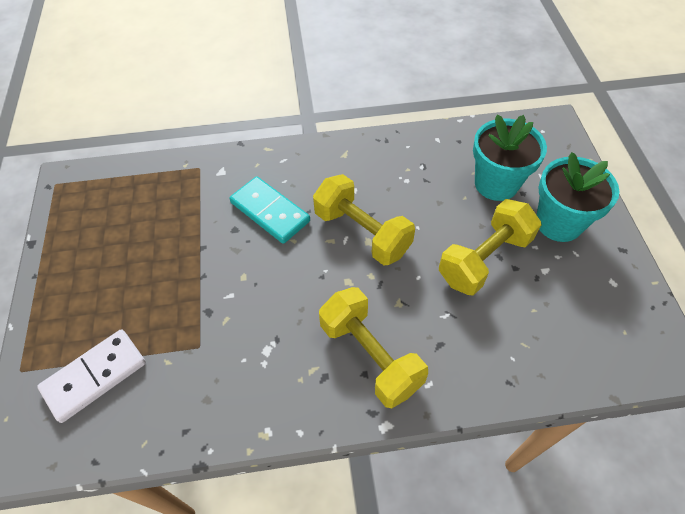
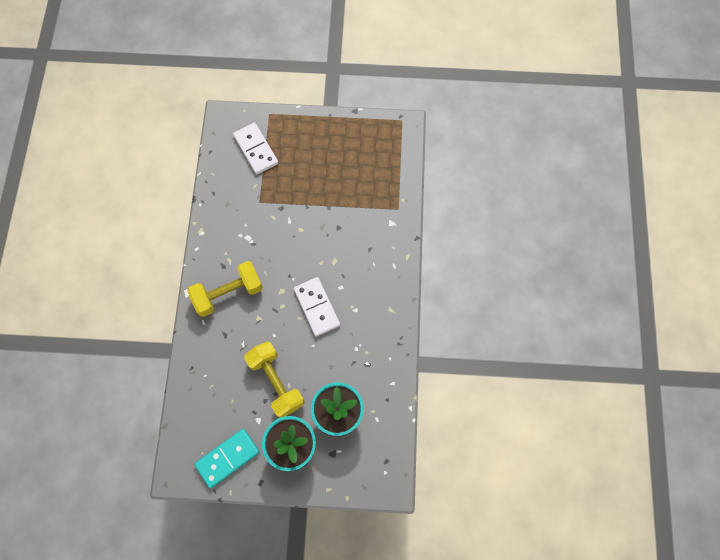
camera: 100 degrees right, 15 degrees up
(270, 212) = (348, 251): turquoise domino -> turquoise domino (227, 458)
(362, 233) = (316, 307): yellow dumbbell -> white domino

